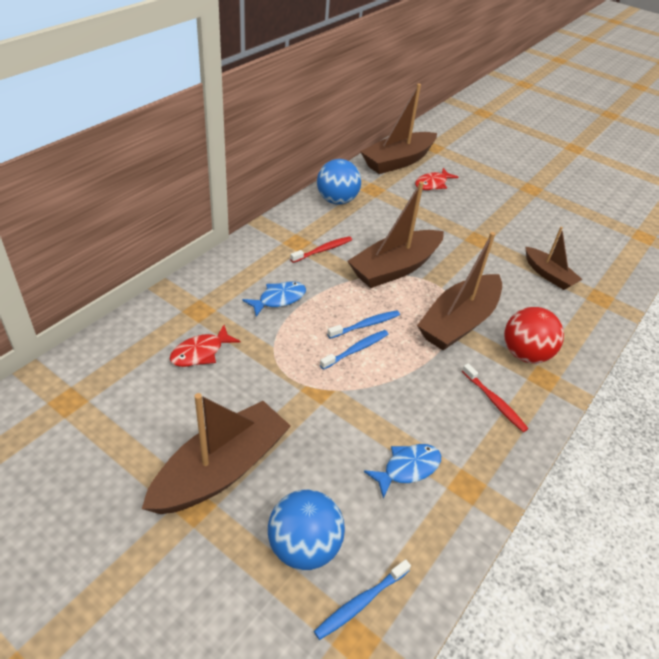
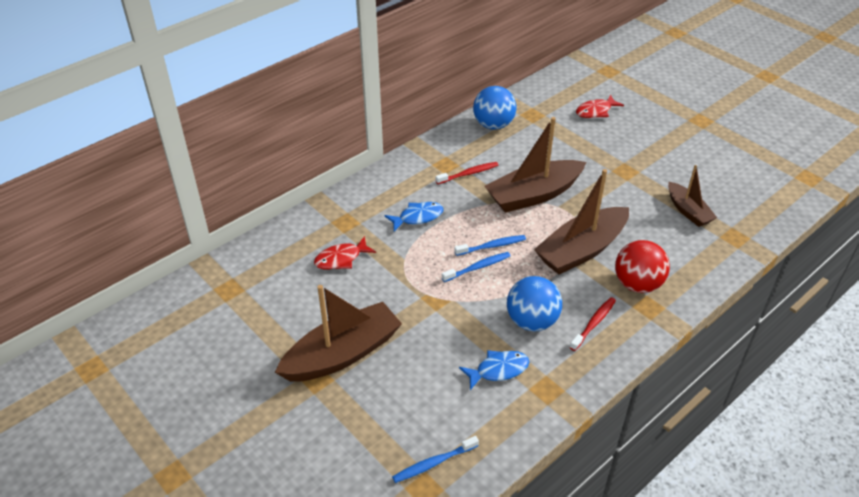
camera: 15 degrees right, 0 degrees up
(304, 546) = (397, 418): blue ball -> blue ball (532, 321)
(398, 161) = (566, 85): brown boat -> none
(494, 402) = (593, 323): red toothbrush -> red toothbrush turned 120 degrees counterclockwise

